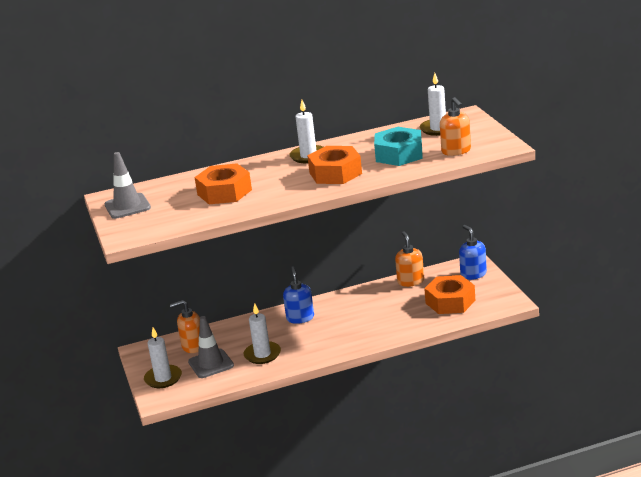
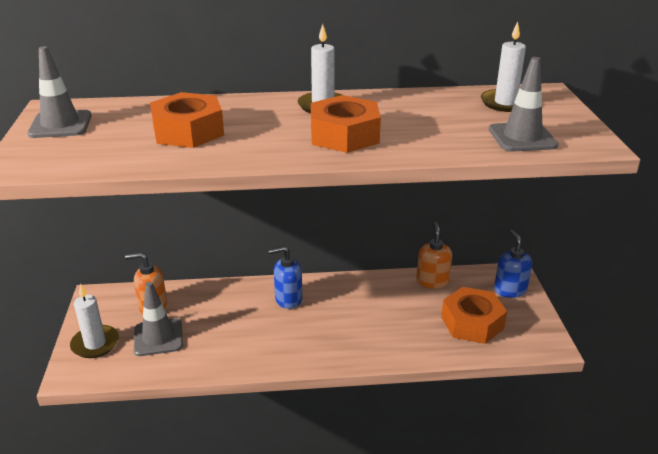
camera: 10 degrees right, 5 degrees up
(262, 354) = (222, 340): white candle -> none
(300, 318) = (288, 299): blue soap dispenser -> blue soap dispenser turned 105 degrees counterclockwise
(399, 154) = (441, 127): turquoise nut -> none
(456, 151) = (522, 137): orange soap dispenser -> grey traffic cone

